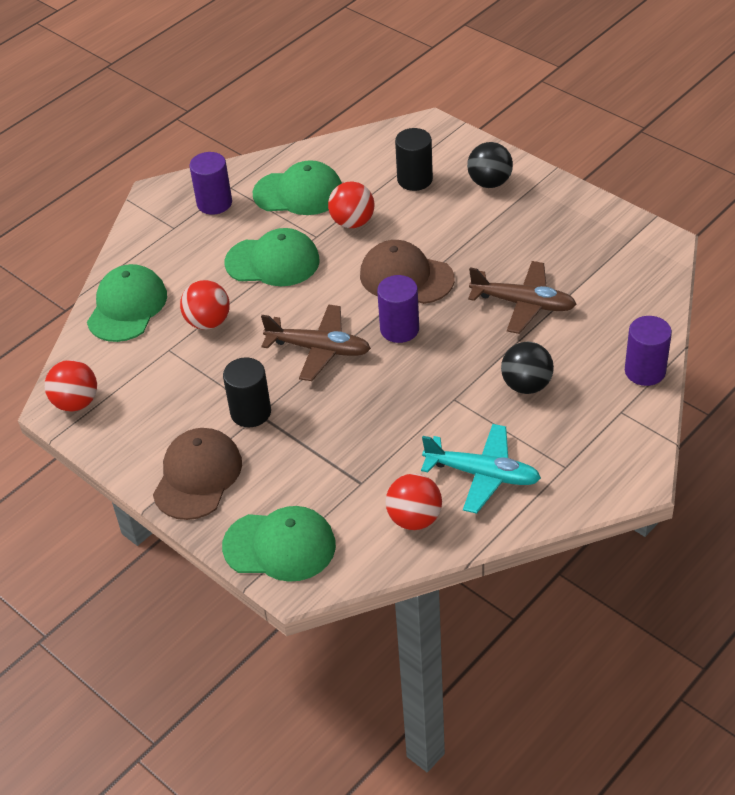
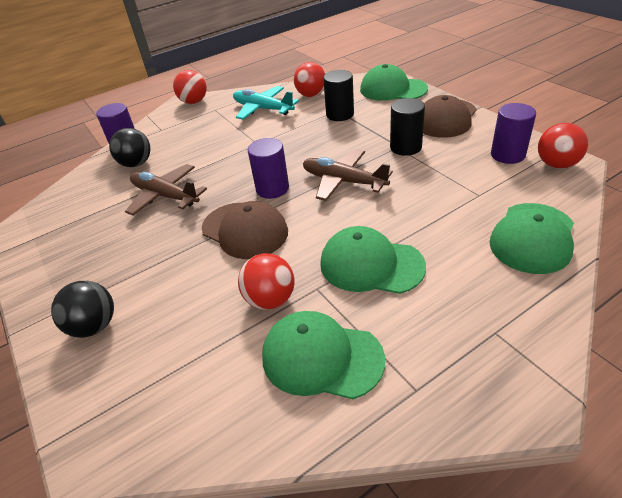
camera: 165 degrees left, 5 degrees down
(208, 322) = (442, 213): red ball -> red ball (194, 102)
(214, 203) = (440, 363): purple cylinder -> purple cylinder (507, 155)
(415, 179) = (171, 349): black cylinder -> black cylinder (340, 114)
(526, 385) = (205, 146): black ball -> black ball (136, 164)

